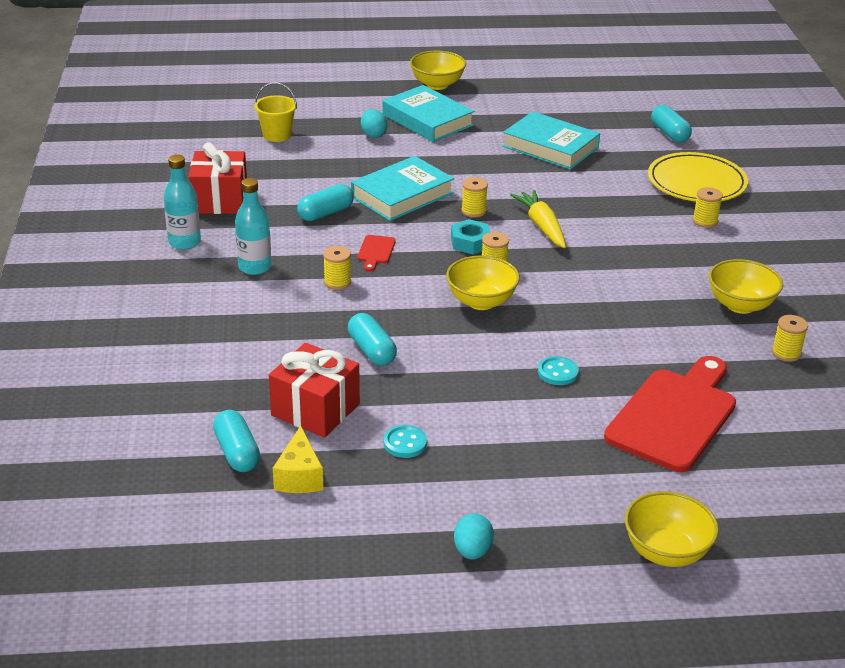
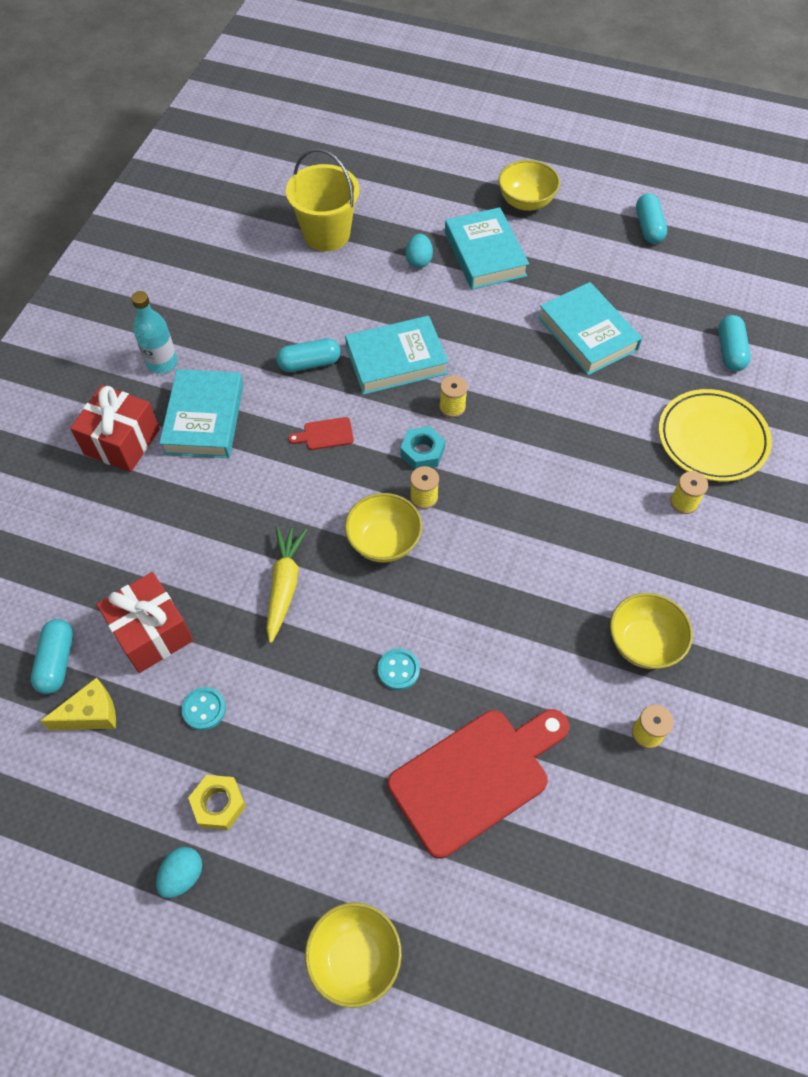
camera: 25 degrees right, 25 degrees up
(220, 200) = (224, 313): red gift -> red gift (122, 441)
(255, 267) = (204, 419): turquoise bottle -> turquoise book
(277, 135) = (326, 234): yellow bucket -> yellow bucket, size x1.63
(299, 476) = (91, 714): yellow cheese -> yellow cheese turned 135 degrees counterclockwise
(337, 282) = (266, 466): yellow spool -> none
(372, 350) = (244, 572): turquoise capsule -> turquoise capsule (648, 227)
(375, 251) = (325, 434): red cutting board -> red cutting board turned 45 degrees clockwise
(468, 497) = (219, 804): none -> yellow nut
(542, 226) = (507, 452): yellow carrot -> yellow carrot (284, 585)

